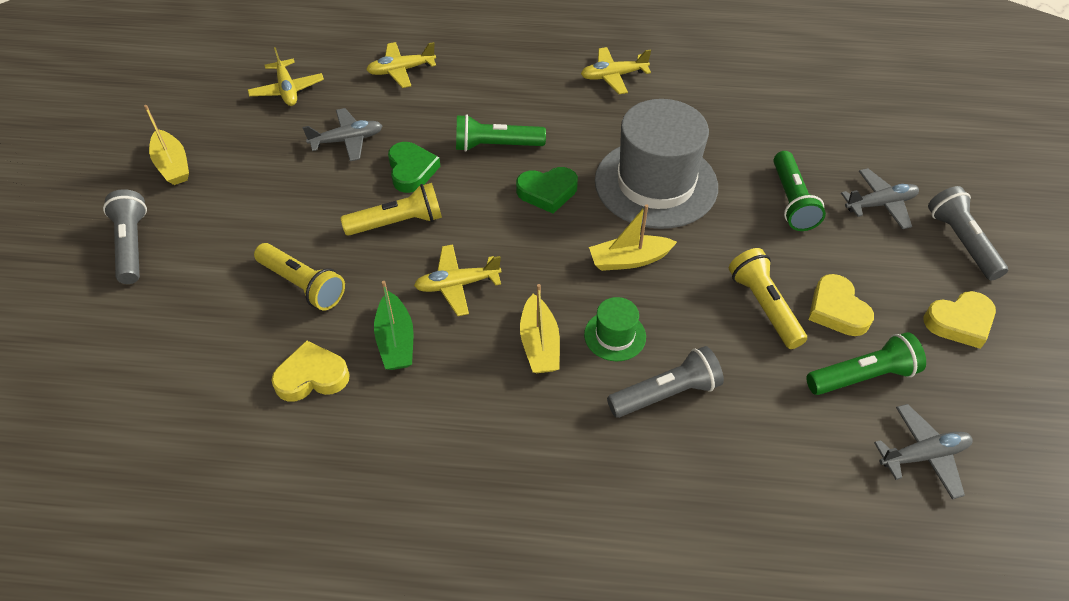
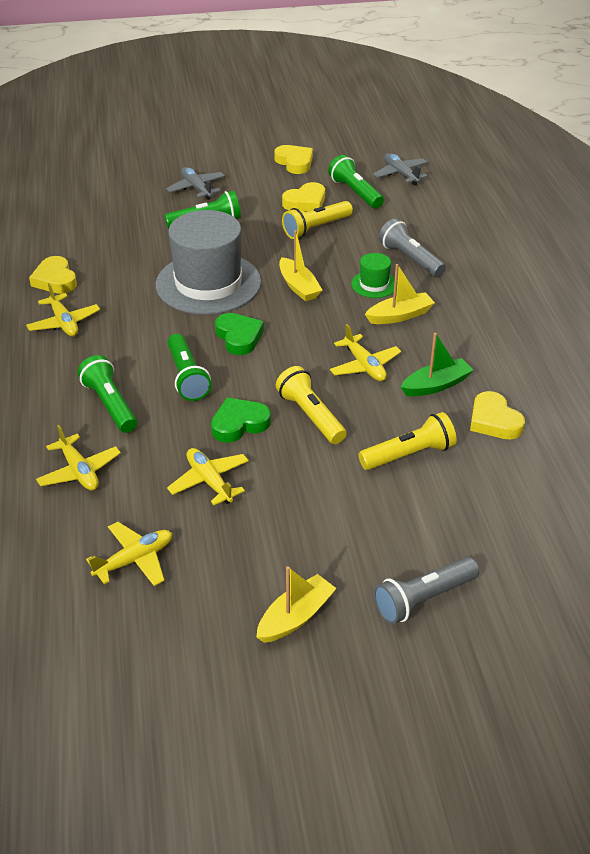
camera: 105 degrees left, 10 degrees down
(303, 285) = (409, 454): yellow flashlight -> yellow flashlight turned 45 degrees clockwise
(347, 140) = (209, 481): grey plane -> yellow plane
(477, 94) = (110, 404): none -> green flashlight
(690, 75) = (55, 280): none -> yellow heart
(961, 242) = (222, 161): grey flashlight -> none

